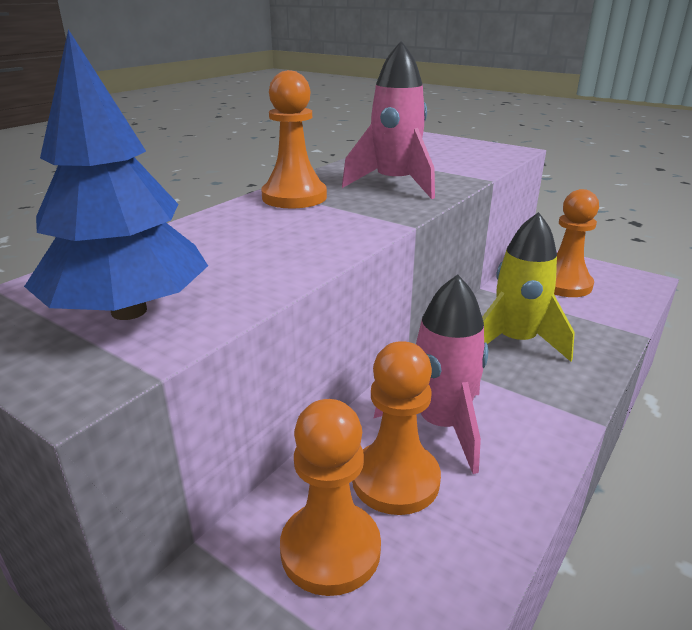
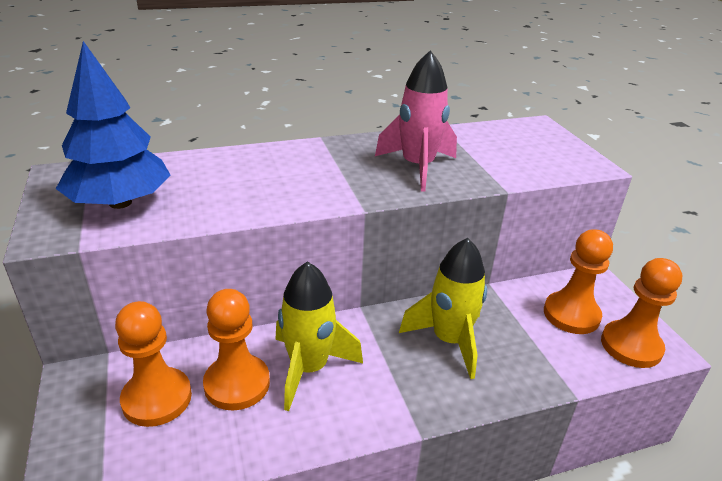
camera: 35 degrees right, 5 degrees up
(294, 197) = (328, 153): orange pawn -> orange pawn (631, 346)
(441, 425) = (309, 368): pink rocket -> yellow rocket

